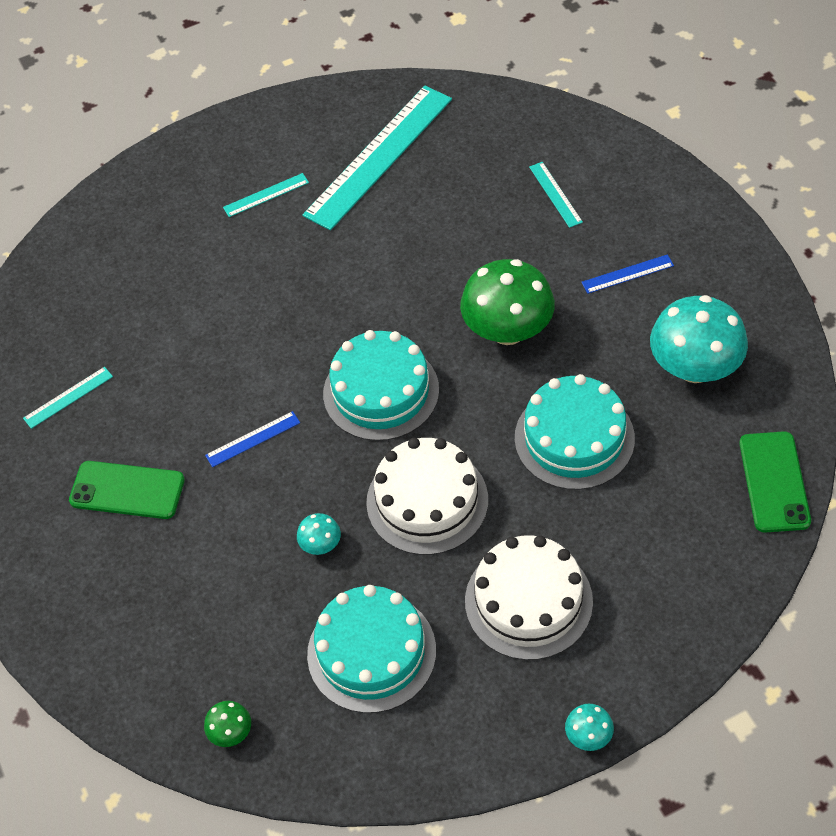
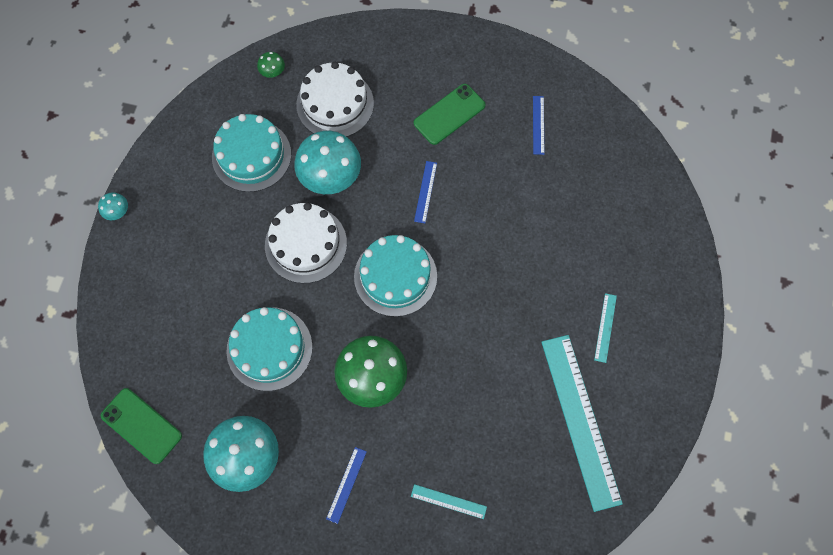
camera: 125 degrees right, 15 degrees up
(68, 397) = (538, 125): turquoise ruler -> blue ruler
(321, 544) = (330, 177): turquoise mushroom -> turquoise mushroom, size x2.28
(528, 601) = (205, 244): white cake -> white cake (335, 104)

